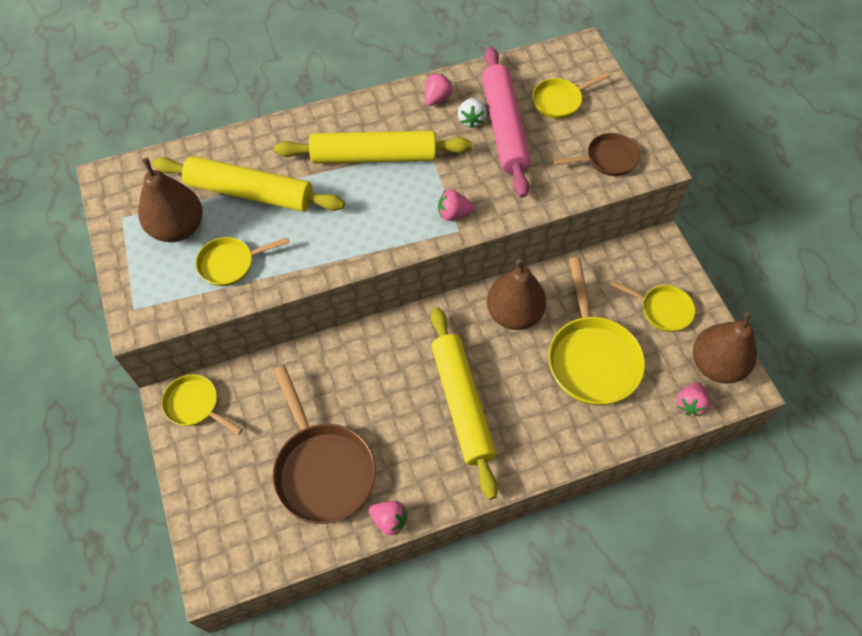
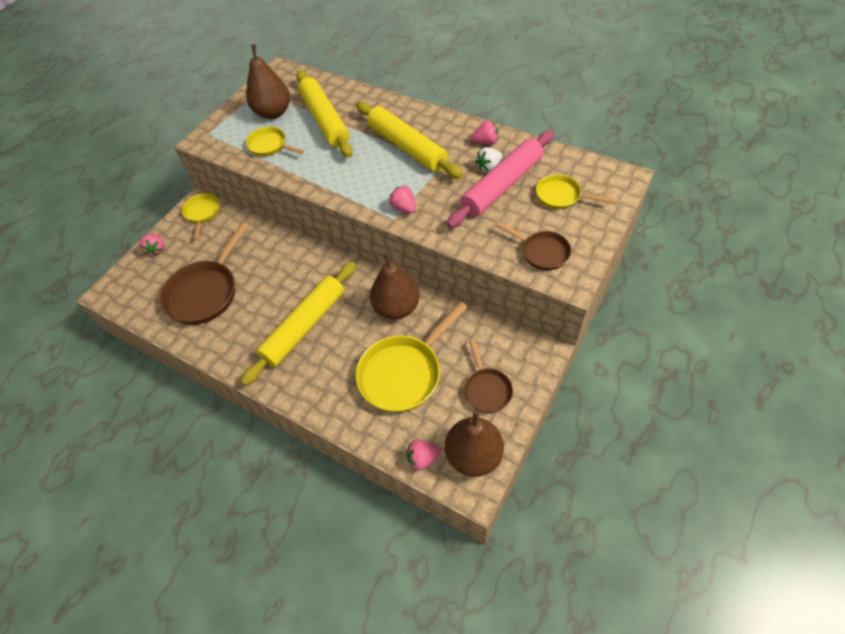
camera: 55 degrees right, 5 degrees down
(389, 520) = (196, 345): pink strawberry -> pink strawberry (156, 249)
(662, 310) = (486, 389): yellow pan -> brown pan

